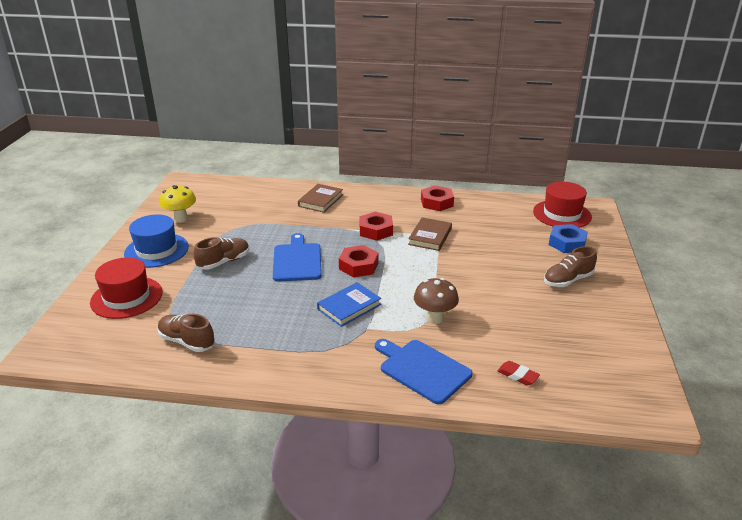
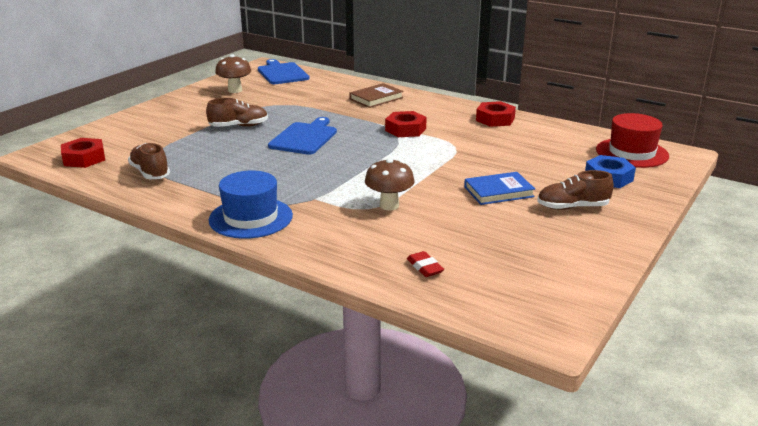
camera: 25 degrees right, 5 degrees down
(126, 297) = (135, 134): red hat -> none
(156, 250) = (192, 108): blue hat -> blue hat (251, 218)
(181, 219) = (235, 90): yellow mushroom -> brown mushroom
(349, 307) = (315, 180): blue book -> blue book (498, 192)
(358, 266) = (358, 152): red nut -> red nut (84, 158)
(422, 369) = (333, 239): blue cutting board -> blue cutting board (282, 73)
(430, 236) = (457, 144): brown book -> none

